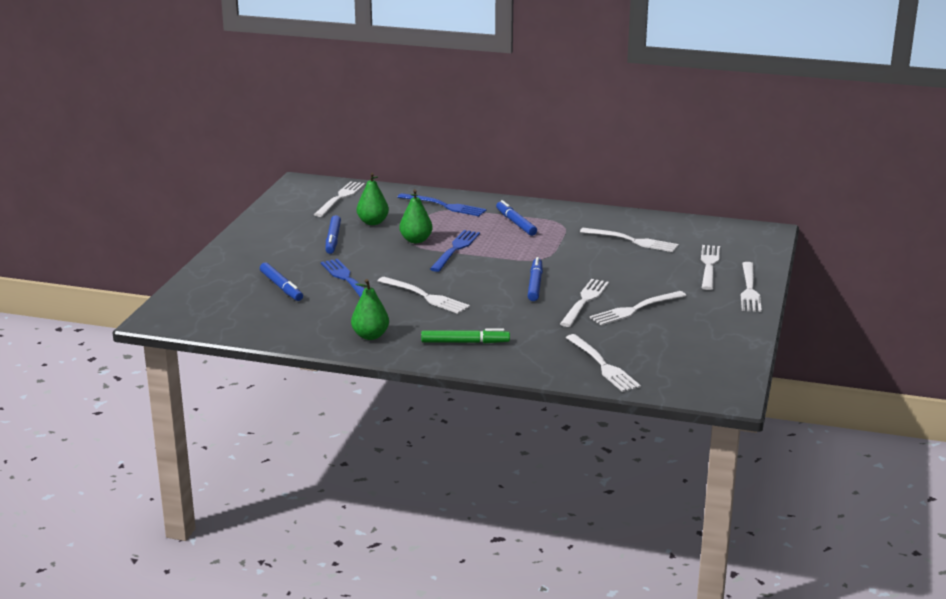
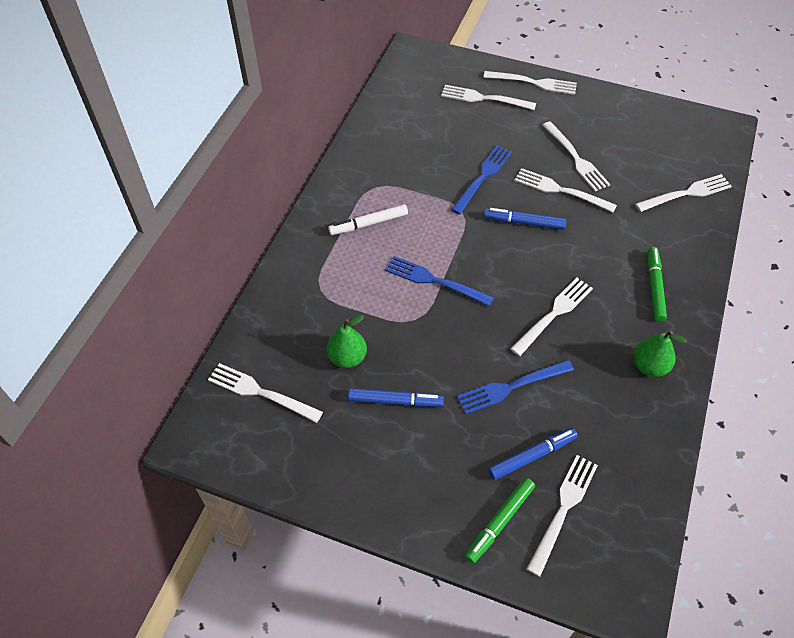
camera: 85 degrees left, 30 degrees up
(227, 276) = (499, 522): none -> green marker
(416, 240) = (406, 316): green pear -> none
(444, 206) = (307, 284): blue fork -> blue fork (482, 177)
(515, 223) = (368, 224): blue marker -> white marker
(632, 241) = (424, 140): white fork -> white fork (563, 509)

